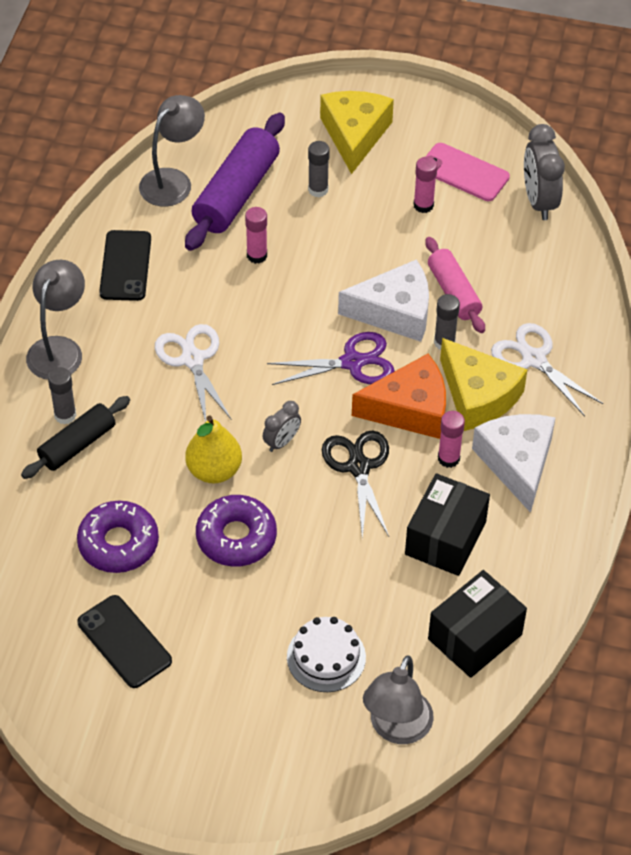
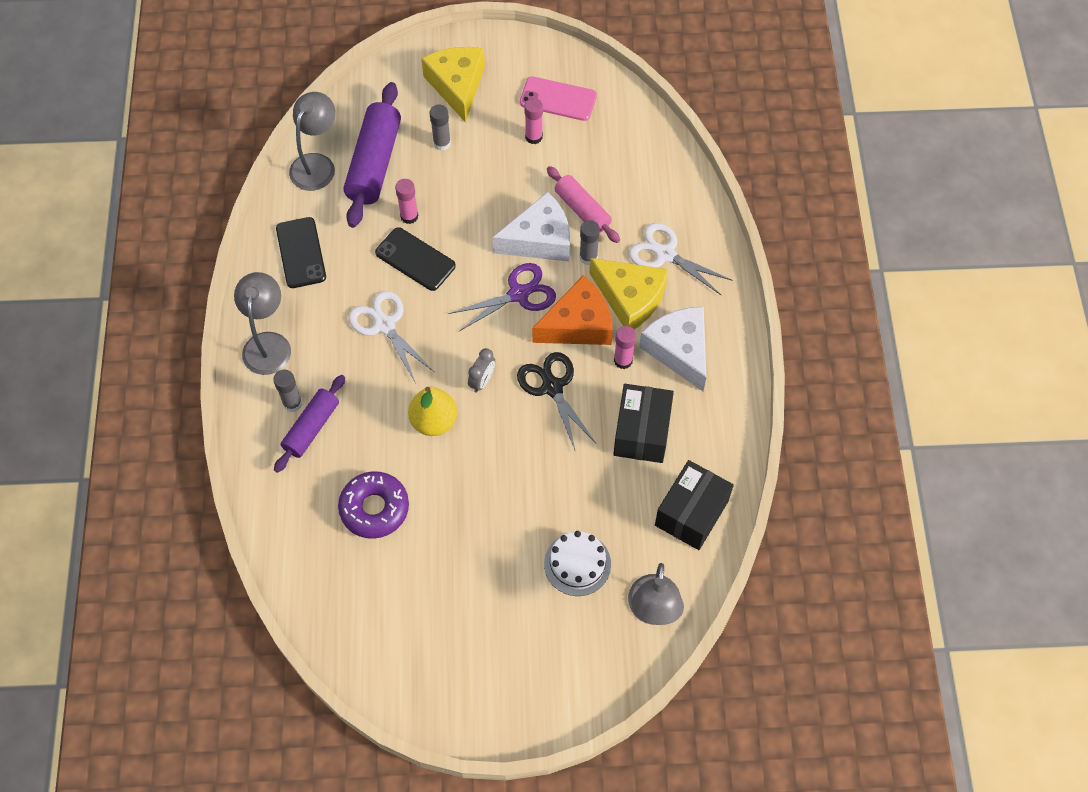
camera: 15 degrees left, 10 degrees up
(77, 445) = (312, 428): black rolling pin -> purple rolling pin
(124, 641) = (407, 595): black phone -> black phone (415, 259)
(236, 537) = (471, 477): purple donut -> none
(539, 201) = (627, 111): grey clock -> none

